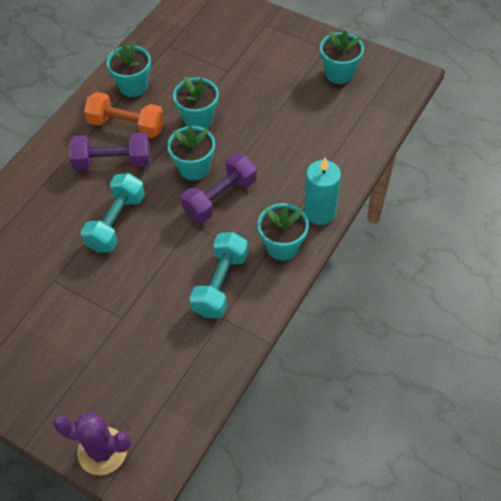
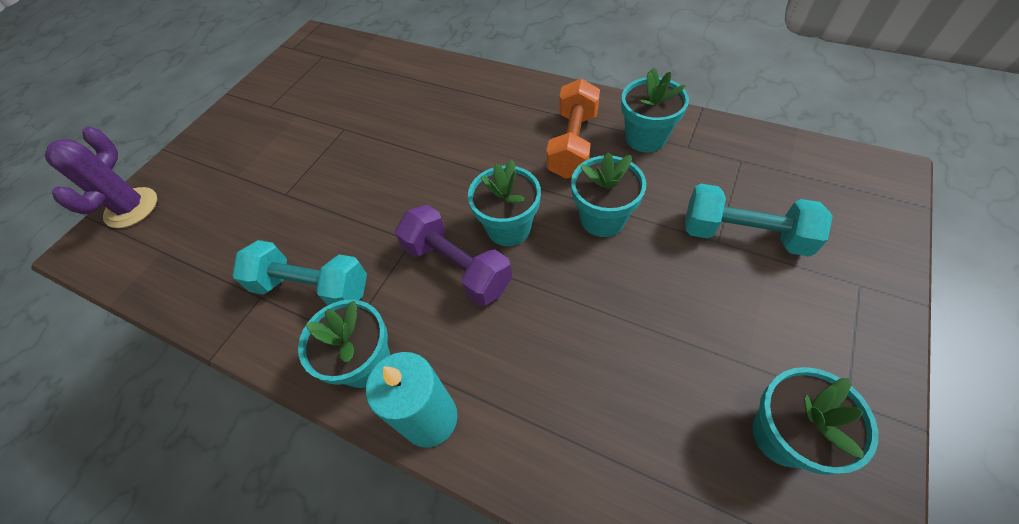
camera: 90 degrees right, 0 degrees up
(113, 162) = (510, 143): purple dumbbell -> none
(116, 222) = (417, 164): turquoise dumbbell -> turquoise dumbbell (744, 234)

